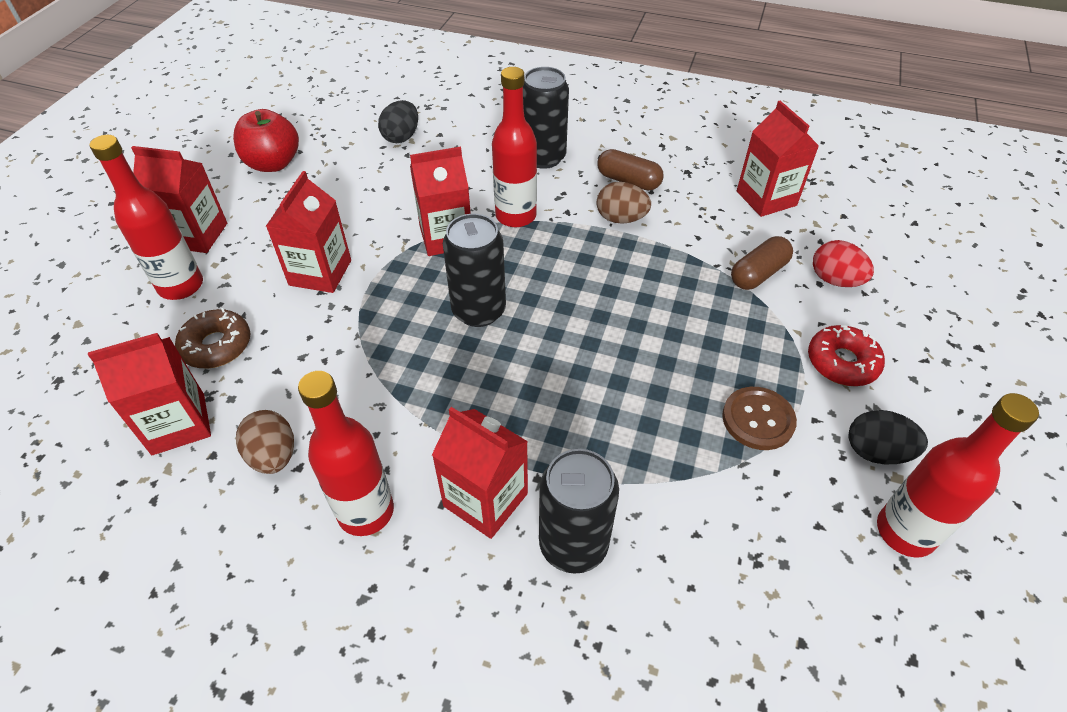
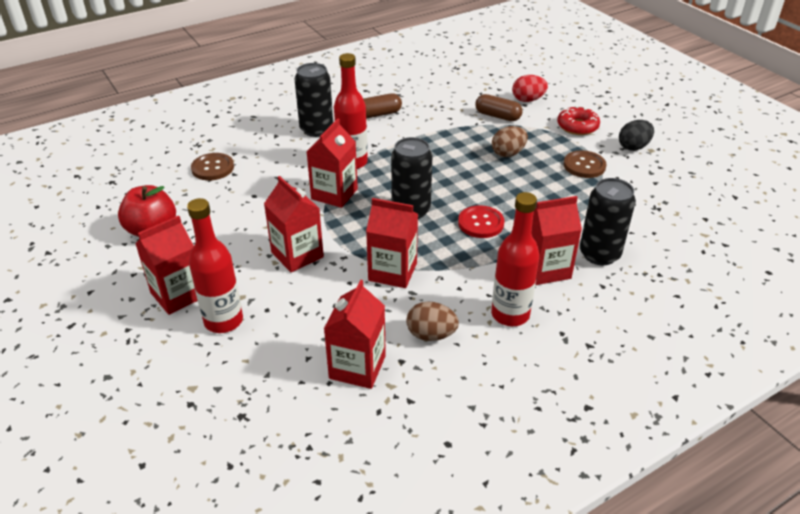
camera: 50 degrees left, 10 degrees down
(217, 346) = (306, 325): brown donut -> none
(401, 137) = (213, 168): black egg -> brown button
(517, 384) = (481, 223): none -> red button
(621, 219) = (404, 132): brown egg -> brown egg (508, 153)
(758, 274) = (497, 116): brown capsule -> brown capsule turned 60 degrees counterclockwise
(766, 198) = (450, 85): red carton -> red carton (392, 272)
(905, 532) = (678, 164): red bottle -> none

